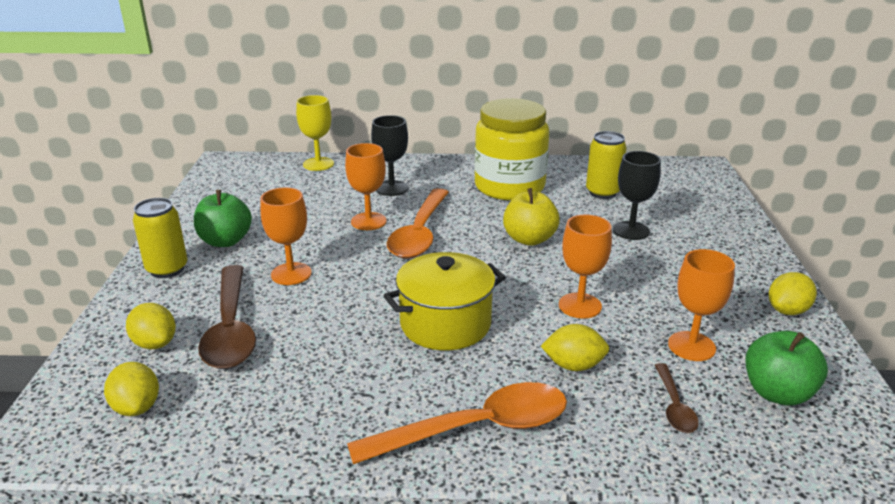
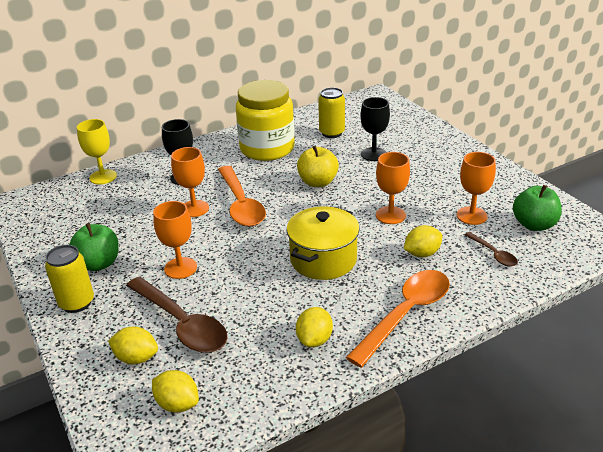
camera: 30 degrees left, 5 degrees up
(787, 310) = (500, 175): yellow lemon -> yellow lemon (314, 339)

